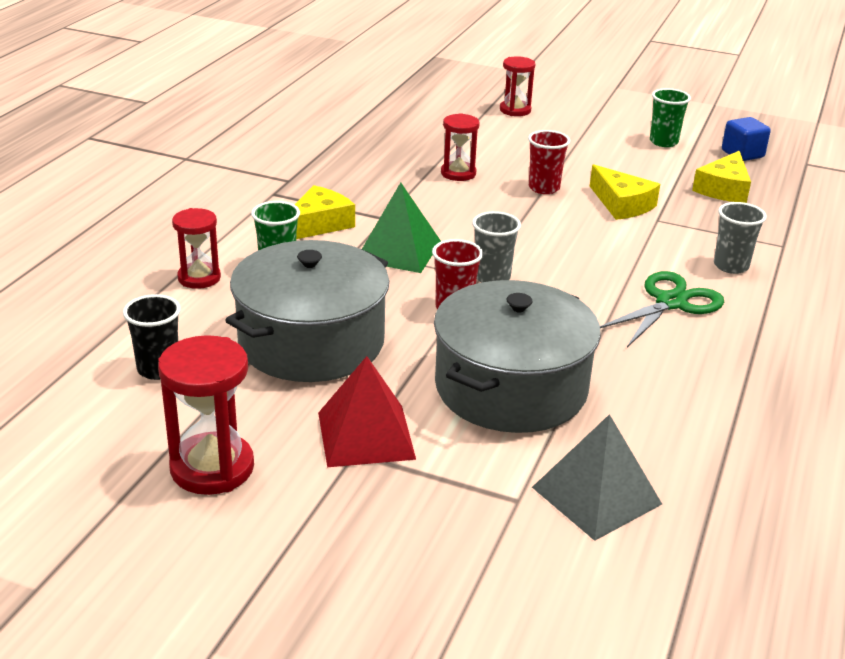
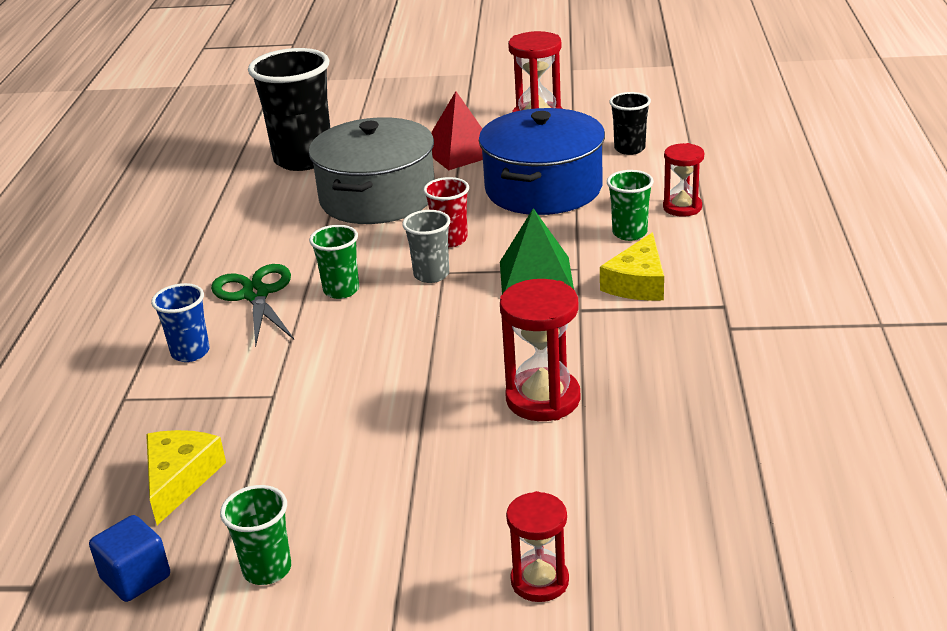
camera: 165 degrees right, 0 degrees up
(311, 342) = (543, 188): grey pot -> blue pot
(458, 173) = (543, 399): red hourglass -> red hourglass, size x1.54
(544, 188) = (423, 406): red cup -> none
(584, 285) = (341, 290): none -> green cup
(596, 495) = (303, 159): grey pyramid -> black cup
(622, 204) = (318, 407): yellow cheese -> none
(671, 303) = (256, 294): green scissors -> green scissors turned 135 degrees clockwise
(731, 266) = (190, 352): grey cup -> blue cup

